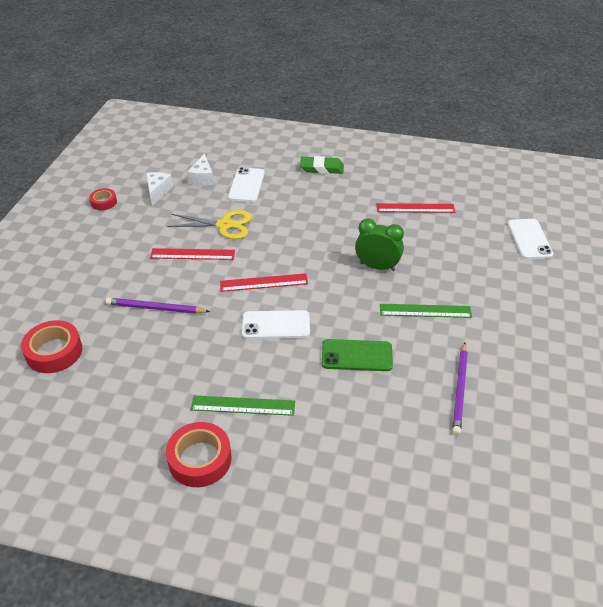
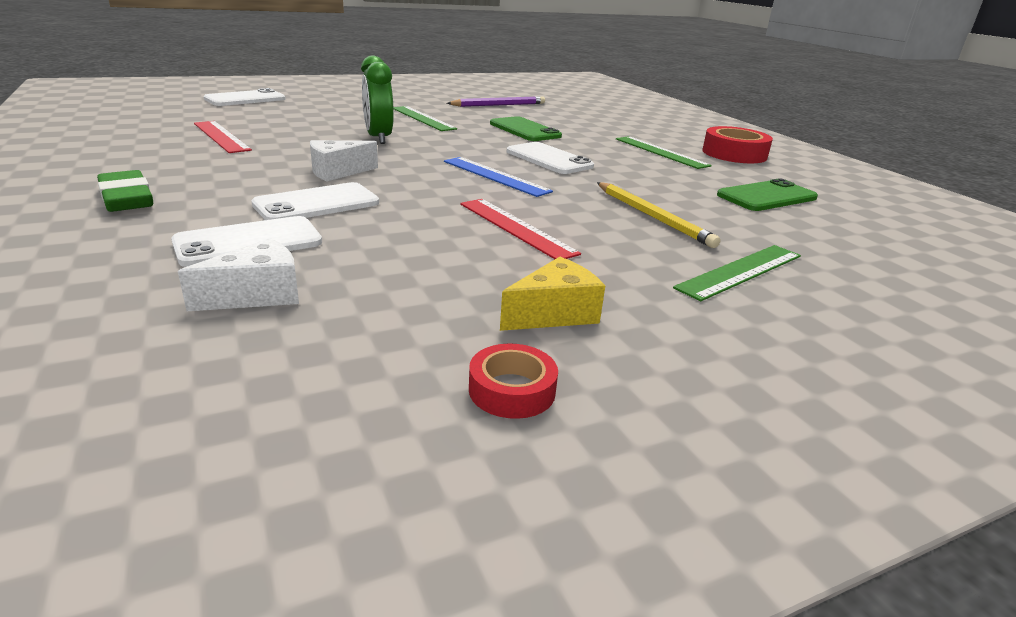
camera: 130 degrees left, 15 degrees down
(54, 352) = (840, 248): red tape -> none
(85, 295) = (741, 271): none -> green ruler
(123, 228) = (554, 314): none -> yellow cheese
(123, 388) = (766, 196): none -> green phone
(155, 308) = (653, 217): purple pencil -> yellow pencil
(158, 192) = (375, 329): white cheese -> white cheese (337, 172)
(224, 225) = (407, 226): yellow scissors -> none
(264, 283) = (495, 176): red ruler -> blue ruler
(274, 210) = (317, 204): none -> white phone

